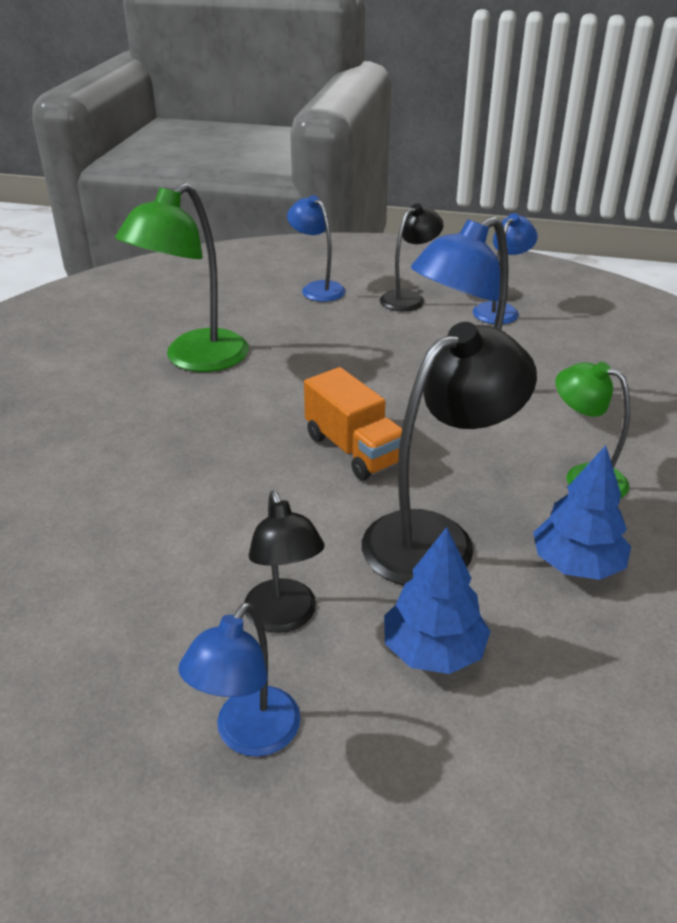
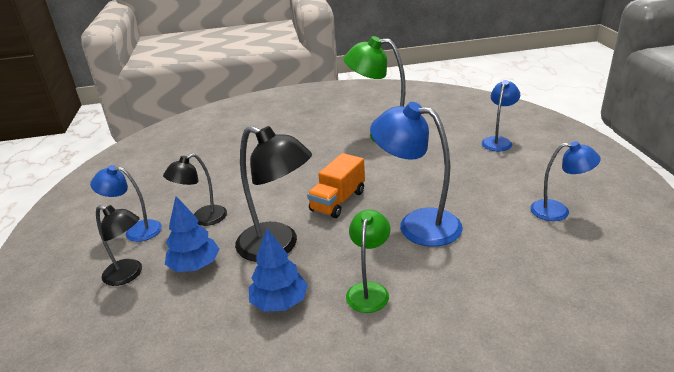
camera: 70 degrees right, 5 degrees down
(408, 298) = (527, 173): black lamp -> black lamp (129, 274)

